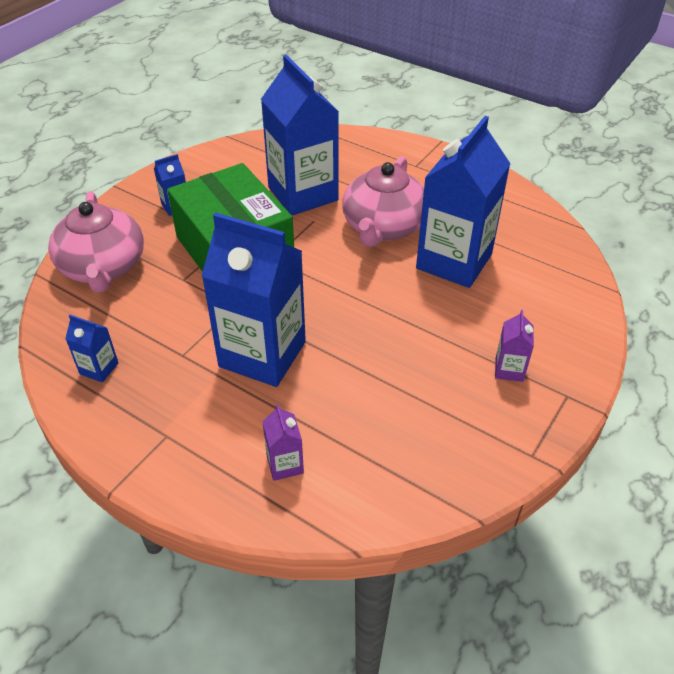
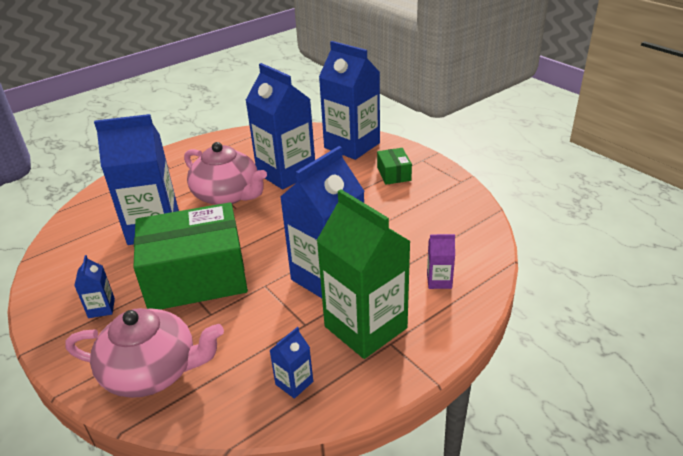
camera: 70 degrees left, 10 degrees down
(186, 407) = (365, 327): none -> green carton
(509, 369) = (394, 174): purple carton -> green box
(559, 307) = (352, 145): none -> blue carton

